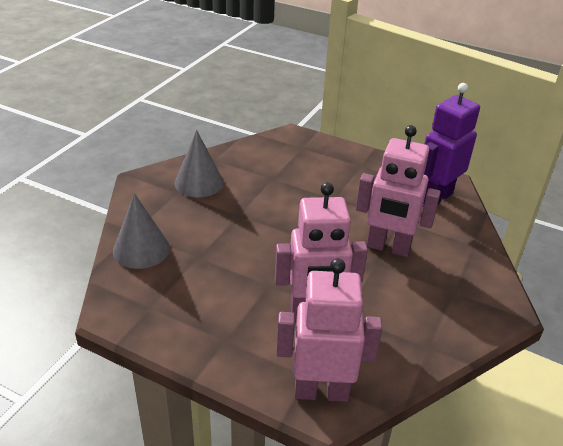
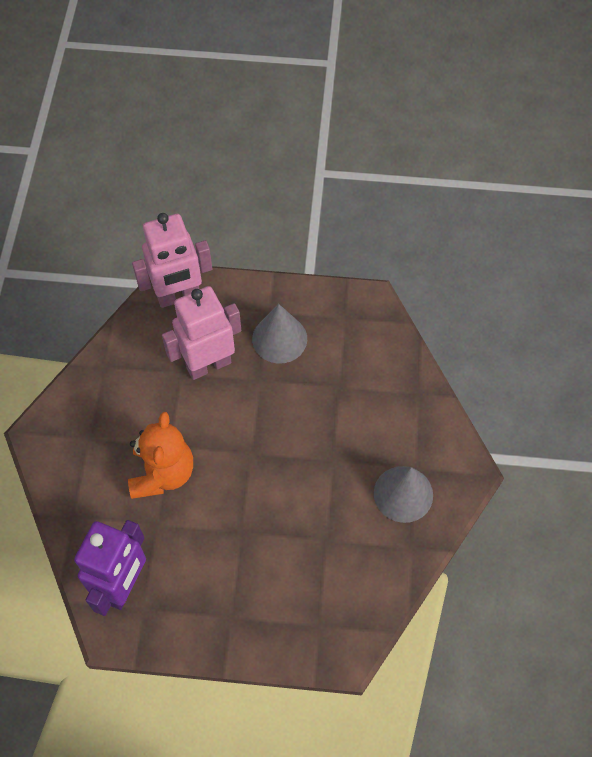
camera: 160 degrees right, 25 degrees up
(141, 249) = (395, 373): grey cone -> grey cone (279, 338)
(388, 248) = (162, 473): pink robot -> orange teddy bear

